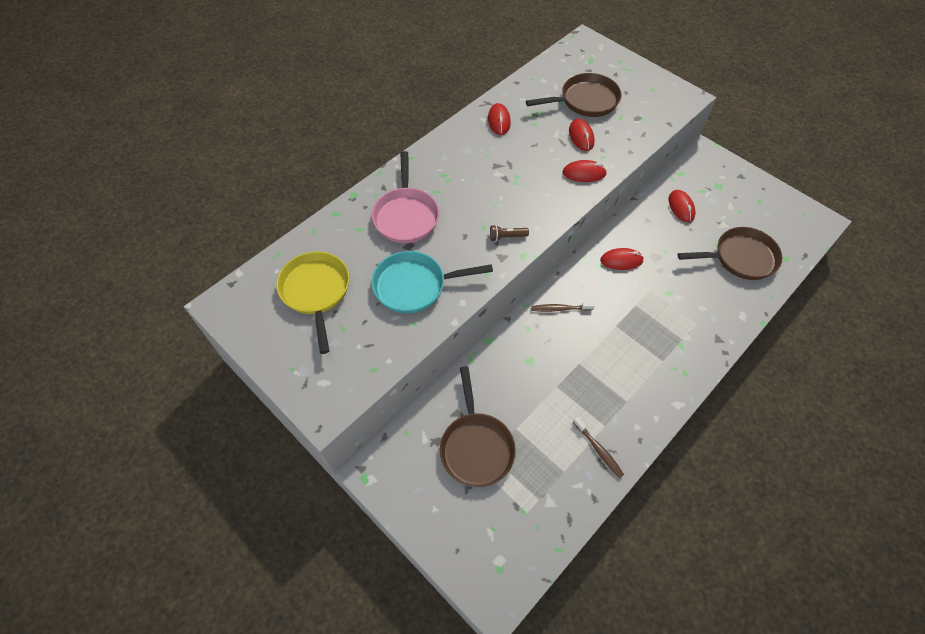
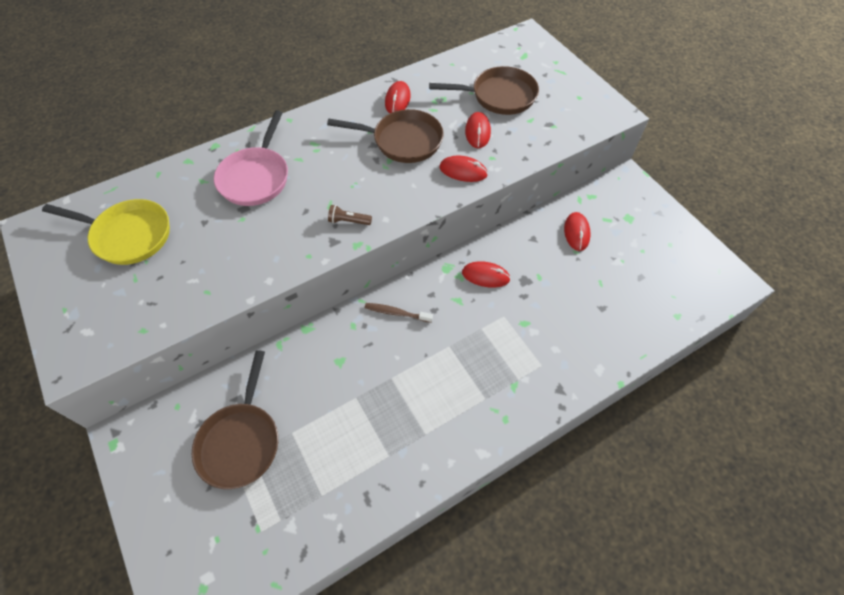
camera: 15 degrees right, 0 degrees up
(316, 292) = (128, 235): yellow pan -> yellow pan turned 105 degrees clockwise
(414, 286) = (228, 251): turquoise pan -> none
(598, 450) = (370, 481): brown toothbrush -> none
(740, 258) = (623, 303): brown pan -> brown pan (403, 141)

